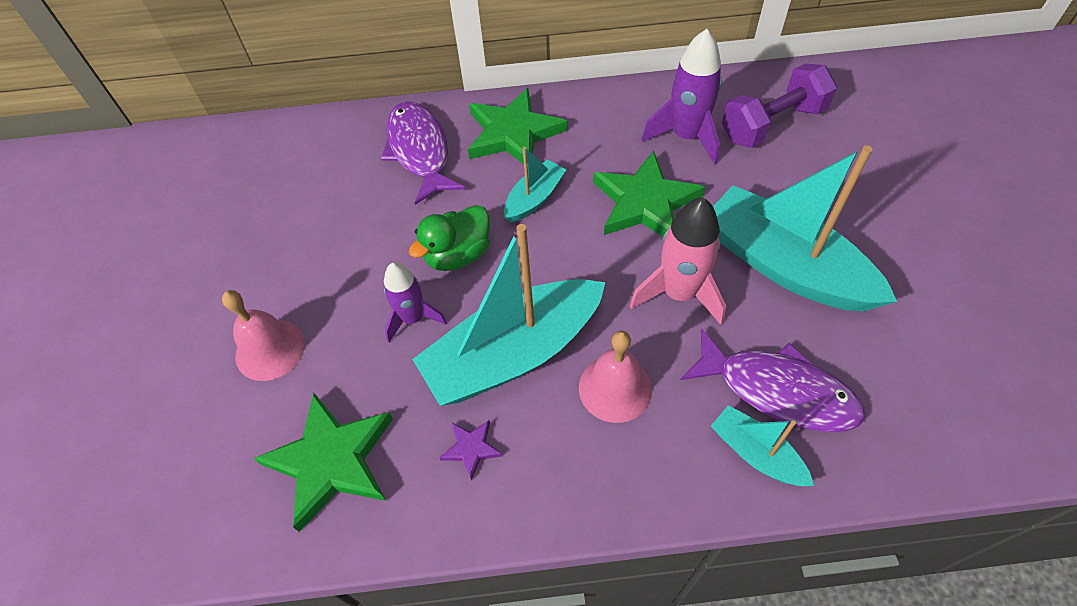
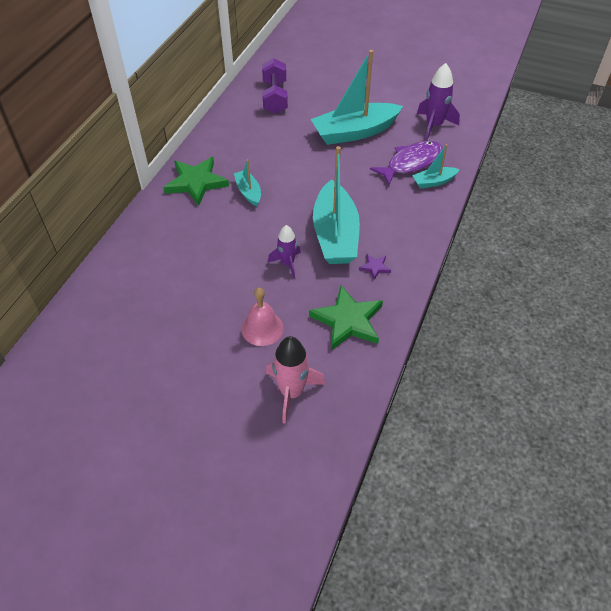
camera: 65 degrees left, 5 degrees down
(419, 151) = (173, 223): purple fish -> none
(458, 255) = (261, 233): green duck -> none
(615, 388) = (377, 209): pink bell -> none
(645, 202) = (285, 157): green star -> none
(679, 293) = (344, 169): pink rocket -> pink rocket (291, 392)
(686, 137) = (257, 126): purple rocket -> purple rocket (434, 126)

